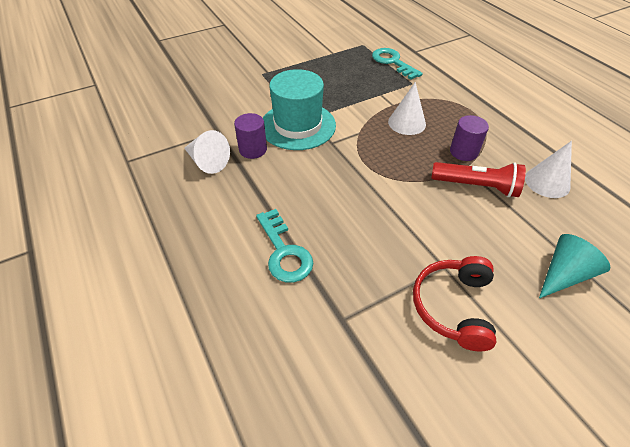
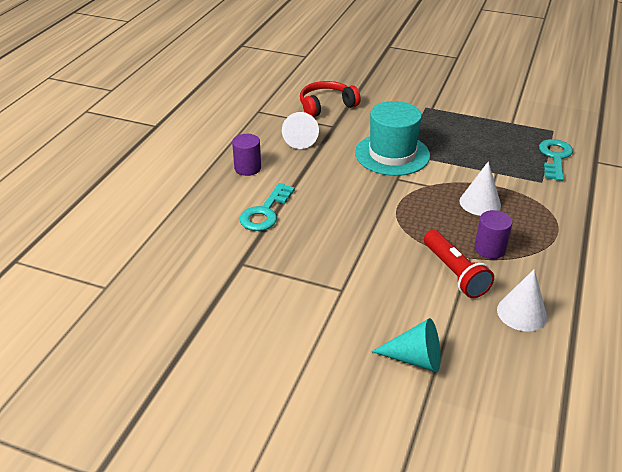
camera: 50 degrees right, 10 degrees down
(253, 149) = (338, 150): purple cylinder -> purple cylinder (247, 168)
(453, 306) = (310, 309): red headphones -> red headphones (326, 106)

